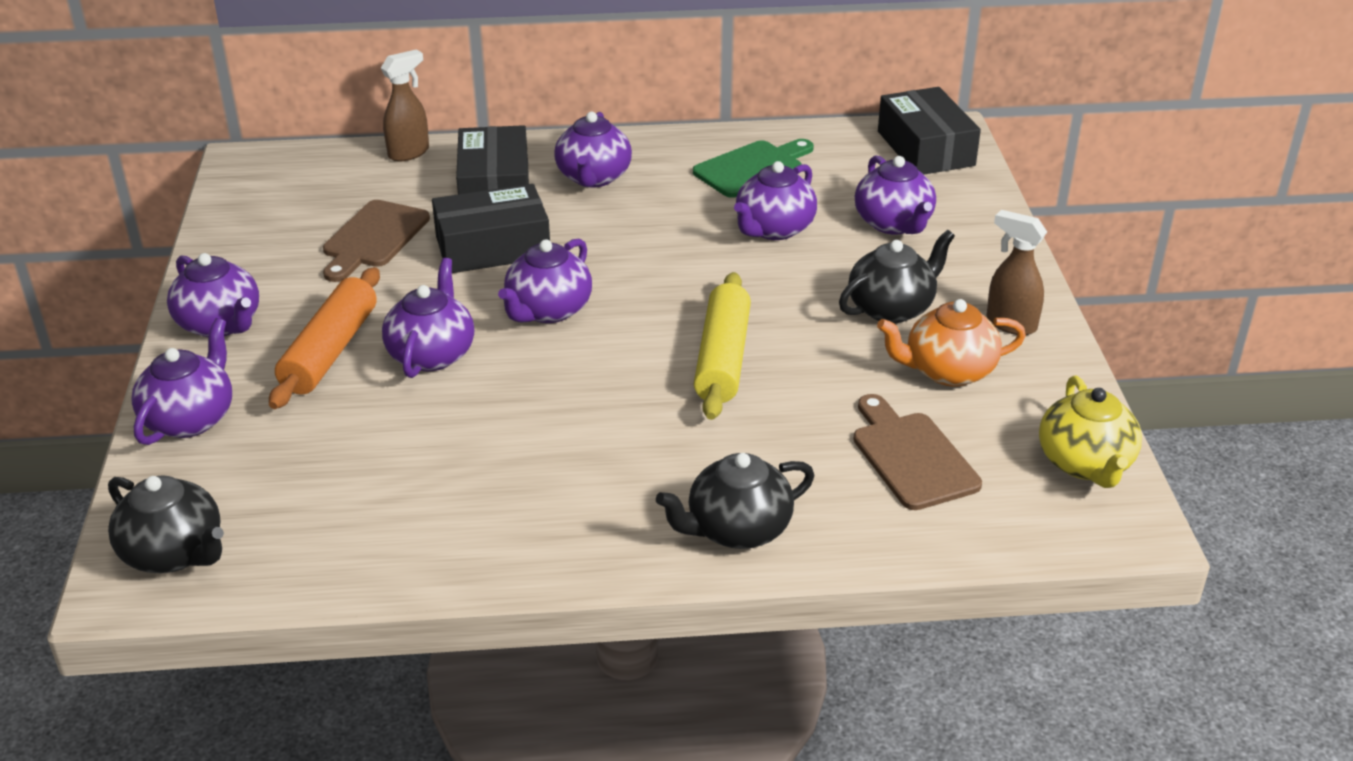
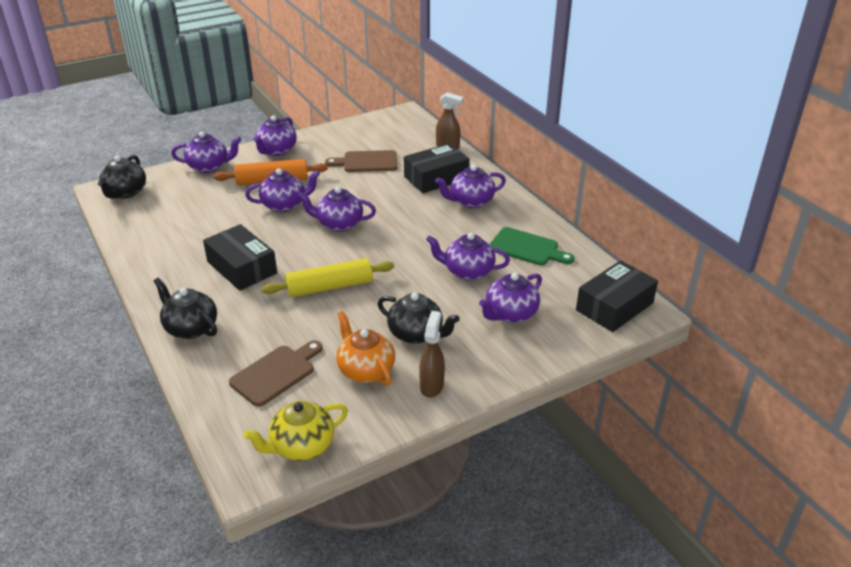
camera: 65 degrees right, 0 degrees up
(493, 247) = (382, 193): black box -> black box (242, 267)

